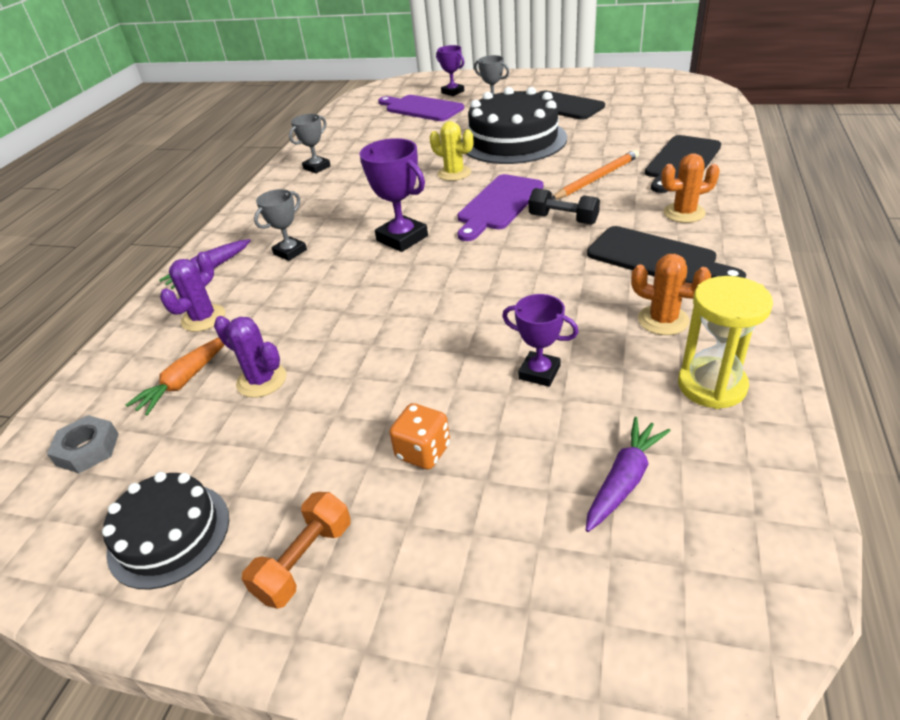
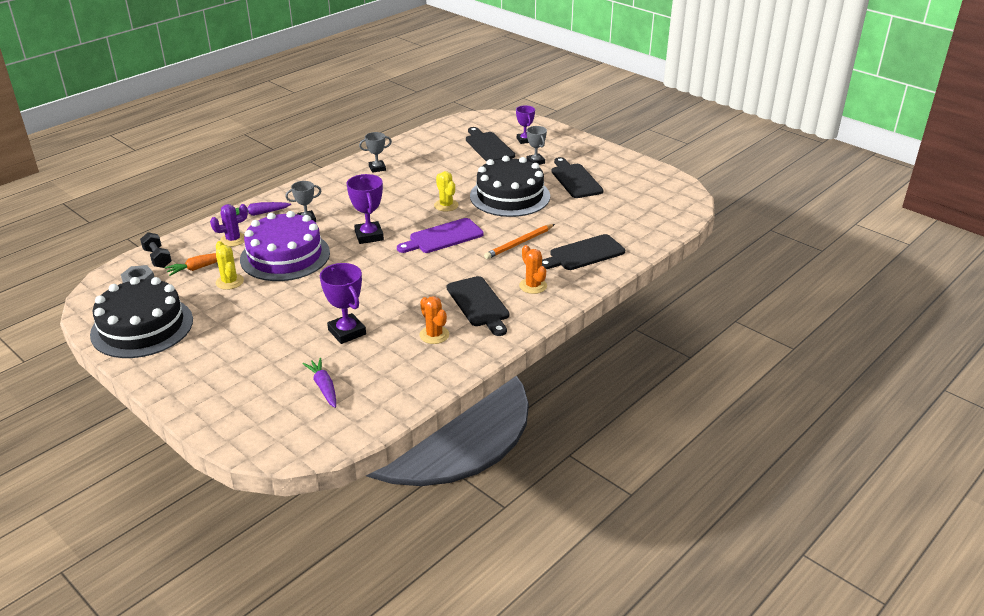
camera: 25 degrees right, 5 degrees down
(169, 534) = (142, 327): black cake -> black cake, size x1.76
(261, 380) = (229, 282): purple cactus -> yellow cactus
(304, 561) = (179, 358): orange dumbbell -> none
(311, 308) = (285, 256): none -> purple cake
(421, 108) = (488, 146): purple cutting board -> black cutting board
(423, 451) = (261, 341): orange dice -> none
(539, 372) = (347, 332): purple trophy -> purple trophy, size x1.54
(563, 219) = (464, 261): black dumbbell -> black dumbbell (157, 258)
(596, 178) = (519, 243): orange pencil -> orange pencil turned 150 degrees clockwise
(624, 480) = (324, 387): purple carrot -> purple carrot turned 90 degrees counterclockwise
(684, 213) = (533, 286): orange cactus -> orange cactus turned 45 degrees clockwise
(711, 385) = (411, 371): yellow hourglass -> none

